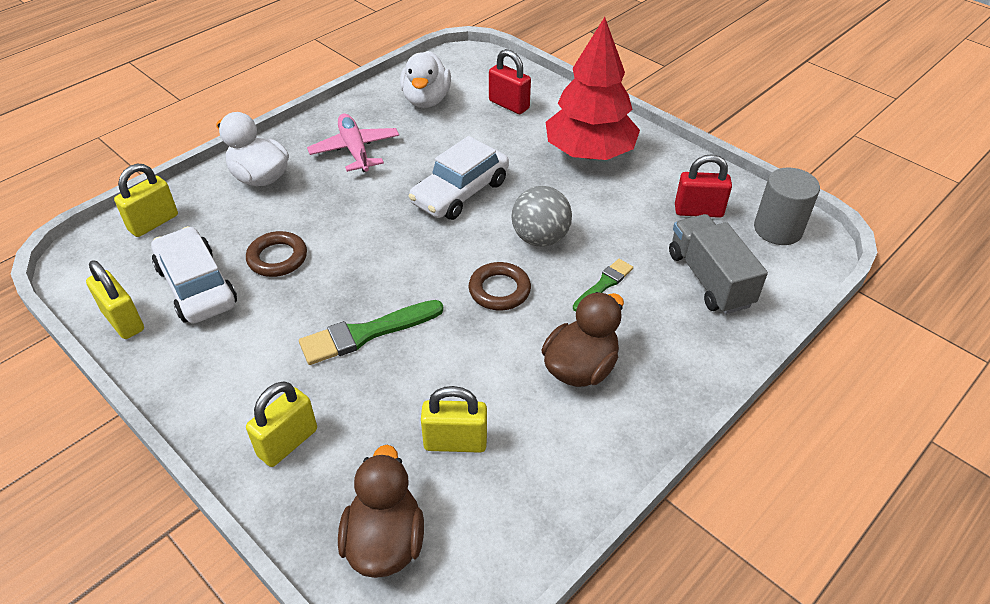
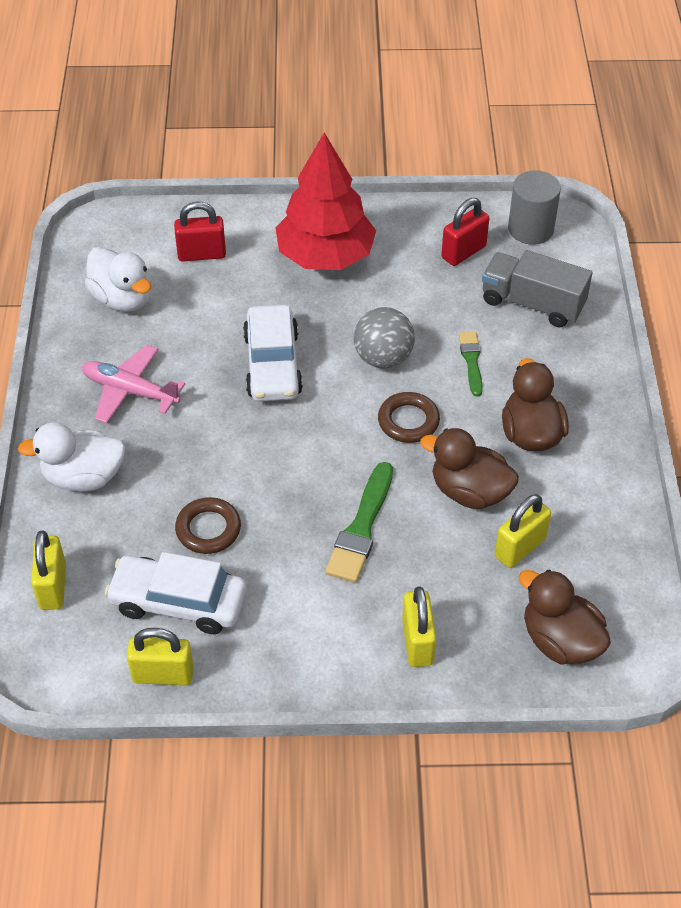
camera: 45 degrees left, 5 degrees up
(475, 371) = (469, 491): none -> brown duck

